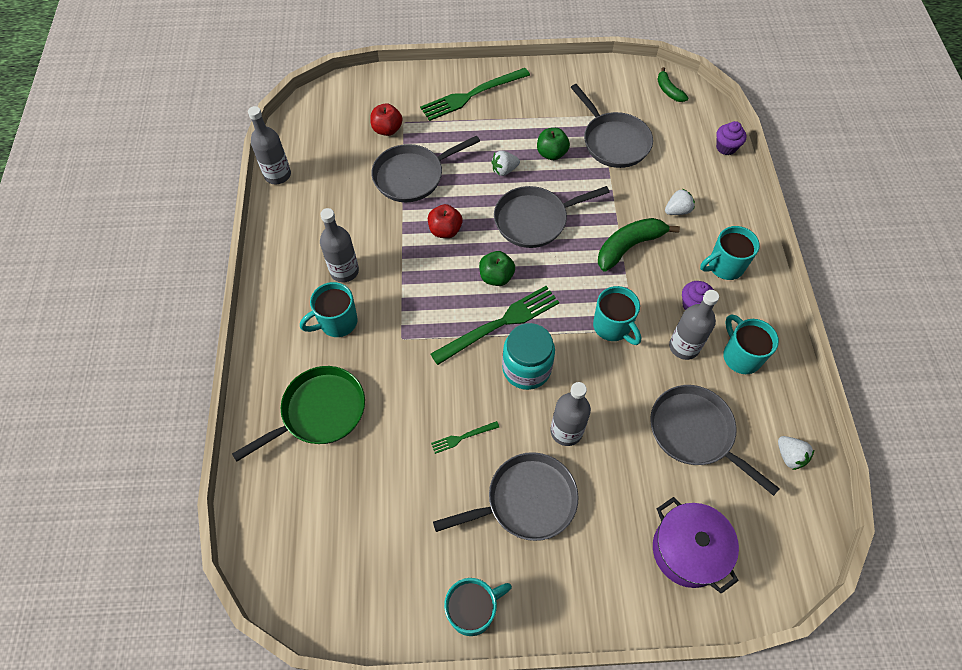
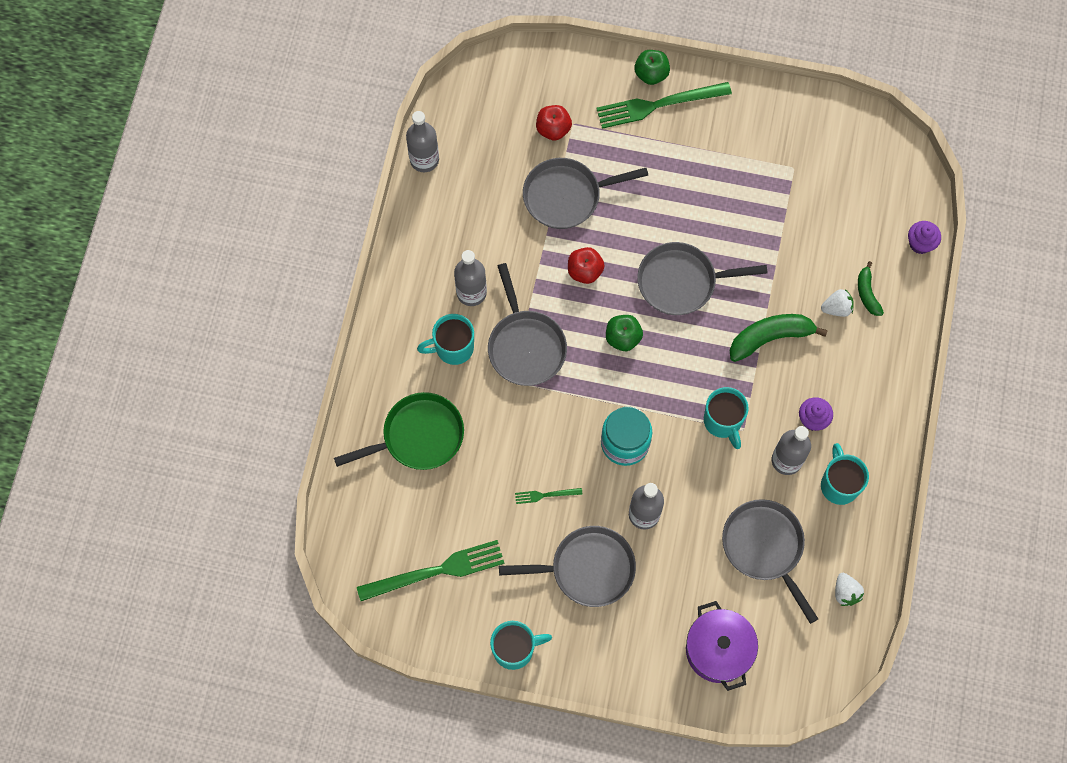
camera: 15 degrees right, 10 degrees up
(500, 324) = (612, 390): green fork -> green fork (436, 571)
(504, 170) = (667, 213): white strawberry -> none
(551, 153) = (724, 204): green apple -> green apple (651, 74)
(613, 141) = (797, 205): grey pan -> grey pan (525, 346)
(668, 91) = (884, 152): green banana -> green banana (867, 293)
(724, 266) = (861, 385): turquoise mug -> none

